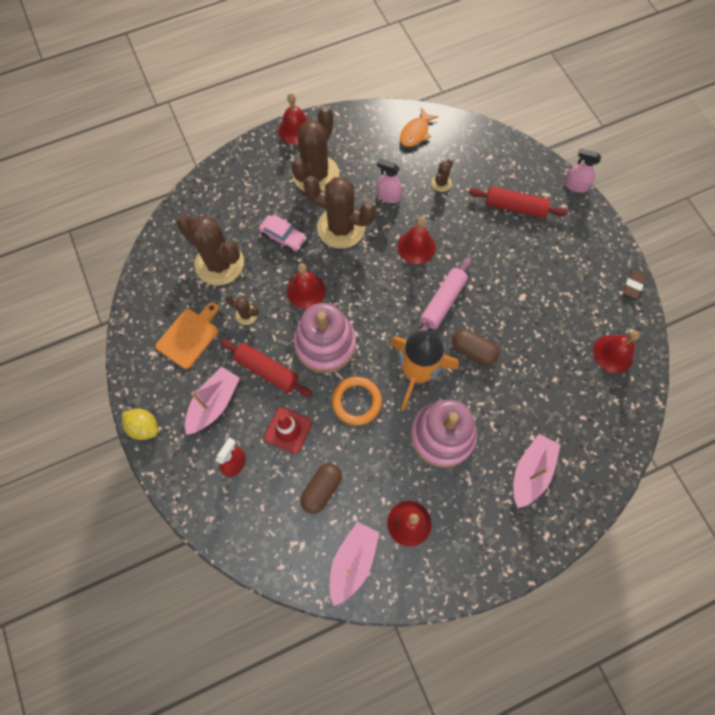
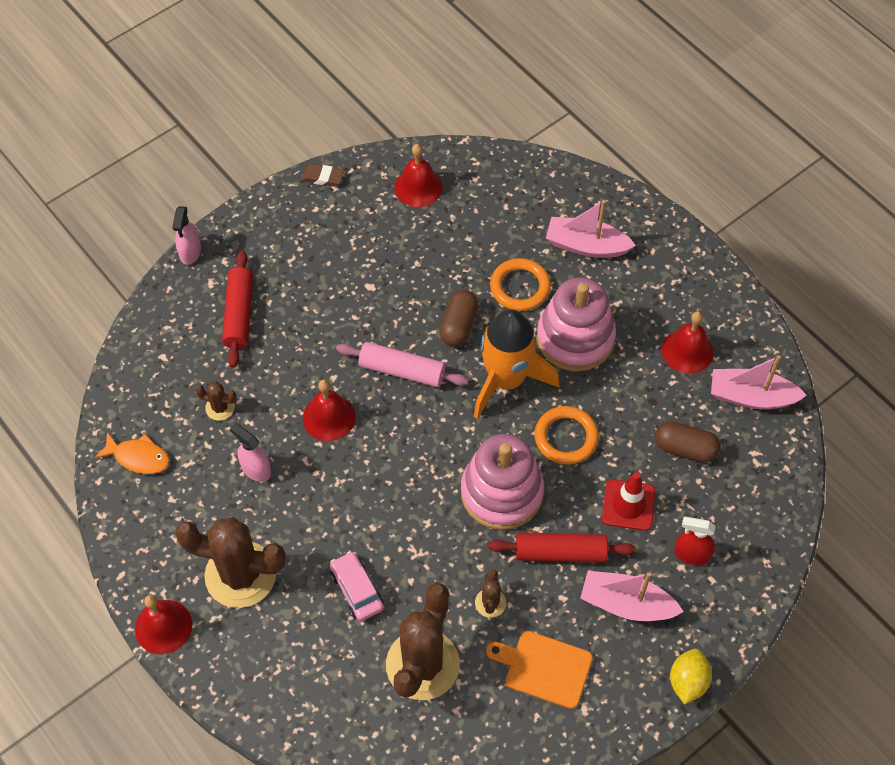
camera: 105 degrees left, 10 degrees down
(267, 370) = (560, 552): red rolling pin -> red rolling pin turned 75 degrees clockwise
(283, 237) = (357, 590): pink car -> pink car turned 45 degrees counterclockwise
(306, 290) = (432, 537): red bell -> none
(341, 228) = (322, 517): brown cactus -> none
(388, 196) = (256, 469): pink spray bottle -> pink spray bottle turned 120 degrees clockwise
(499, 406) = (520, 287): none -> orange ring

